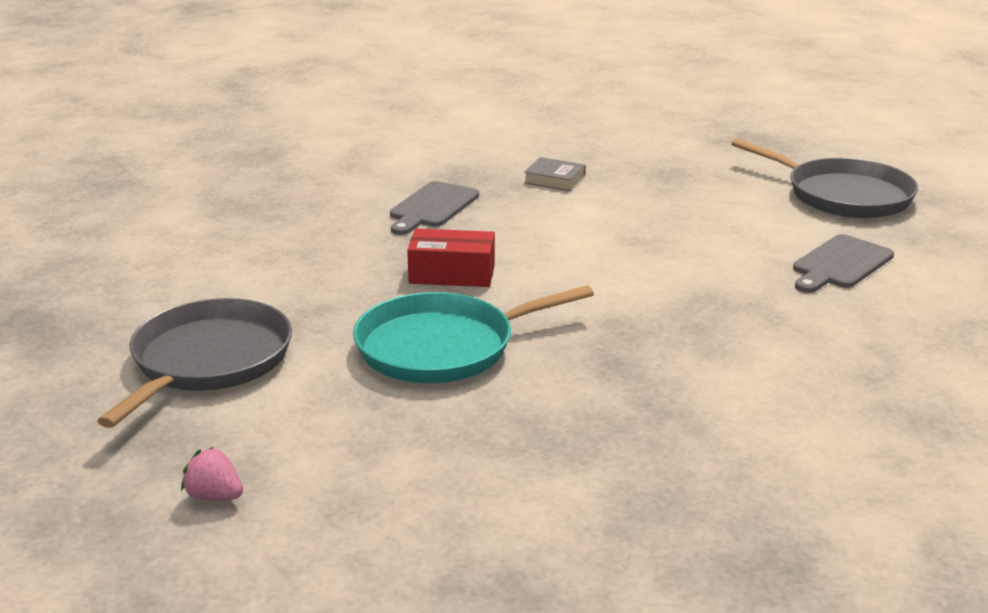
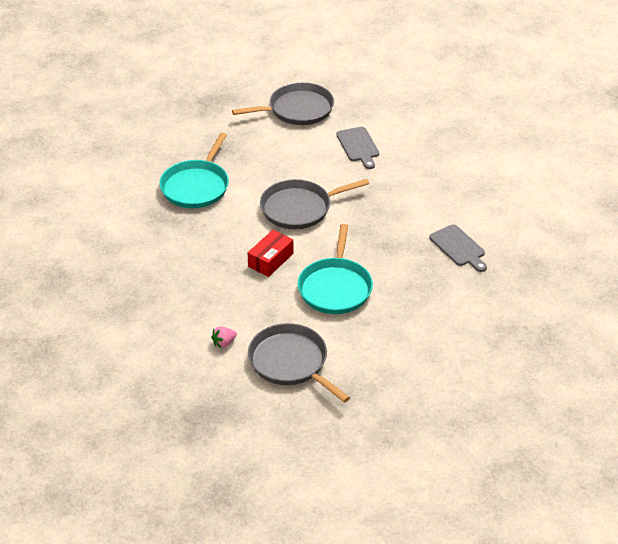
camera: 60 degrees left, 15 degrees up
(214, 496) = (400, 387): pink strawberry -> pink strawberry (224, 343)
(432, 207) = (191, 239): grey cutting board -> grey cutting board (458, 247)
(554, 179) = (196, 186): grey book -> turquoise pan
(608, 261) = (299, 208): none -> grey pan

